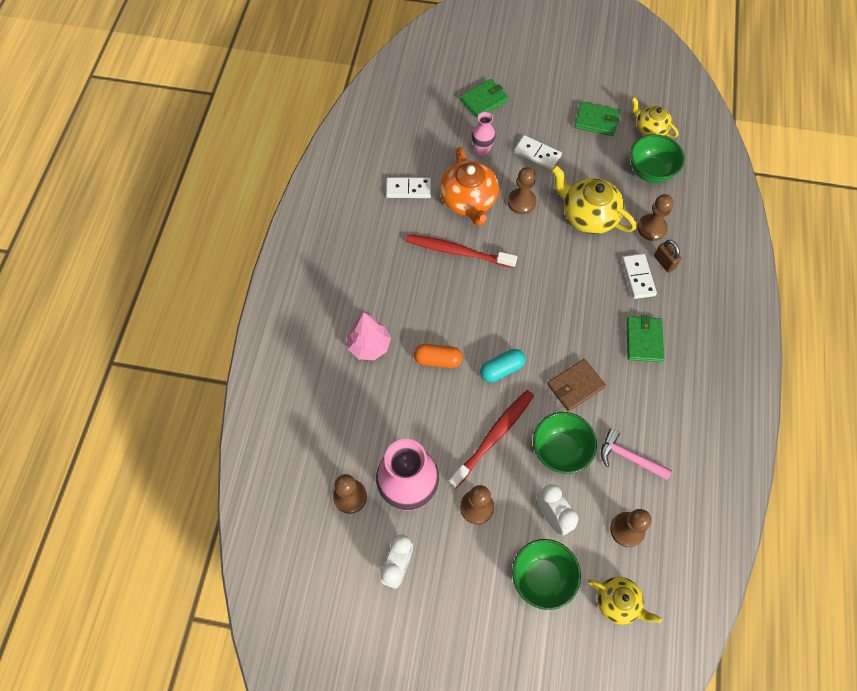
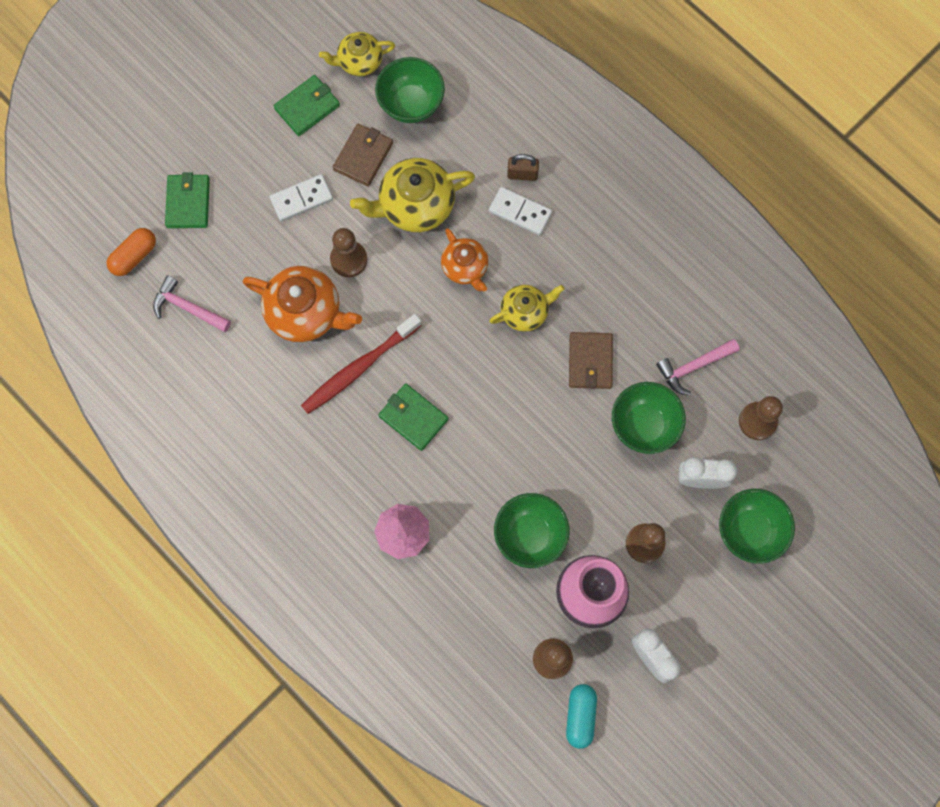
camera: 55 degrees left, 10 degrees up
(408, 189) = (243, 365): white domino -> none
(421, 140) = (188, 308): none -> pink hammer
(425, 425) = (530, 535): none -> green bowl
(438, 360) = (468, 474): orange capsule -> orange capsule (134, 256)
(482, 150) = (252, 253): pink vase -> none
(494, 436) = (587, 477): red toothbrush -> none
(501, 369) = (523, 419): turquoise capsule -> turquoise capsule (580, 716)
(573, 269) = (465, 267): none -> orange teapot
(593, 168) = (363, 156): none -> brown wallet
(618, 602) = (814, 479): yellow teapot -> yellow teapot (525, 312)
(644, 340) = (589, 260): green wallet -> green wallet (413, 417)
(651, 228) = (476, 155): brown pawn -> none

